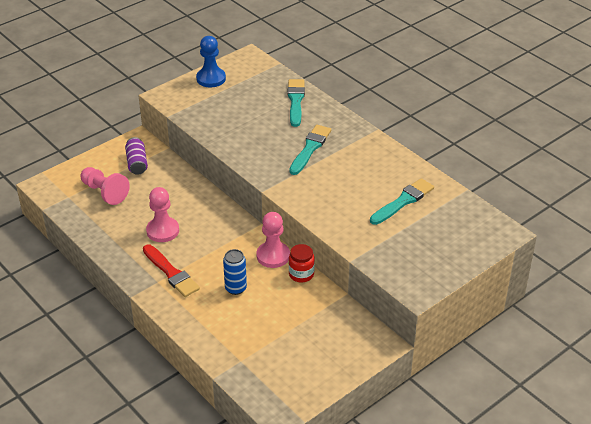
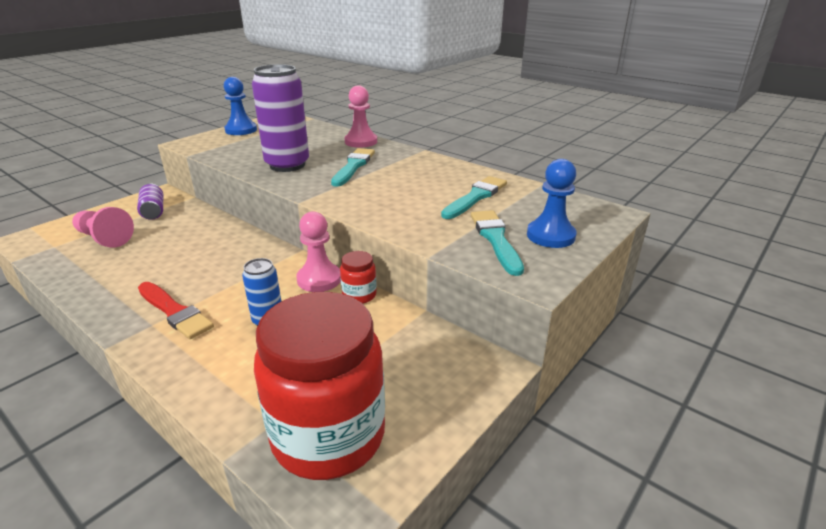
camera: 10 degrees left, 10 degrees down
(163, 231) = (172, 268): pink pawn -> pink pawn (361, 142)
(254, 140) = (287, 165): none -> purple can
(271, 373) = (328, 436): none -> red jar
(296, 101) = (332, 138): turquoise brush -> turquoise brush (496, 239)
(445, 251) = (550, 236): none -> blue pawn

